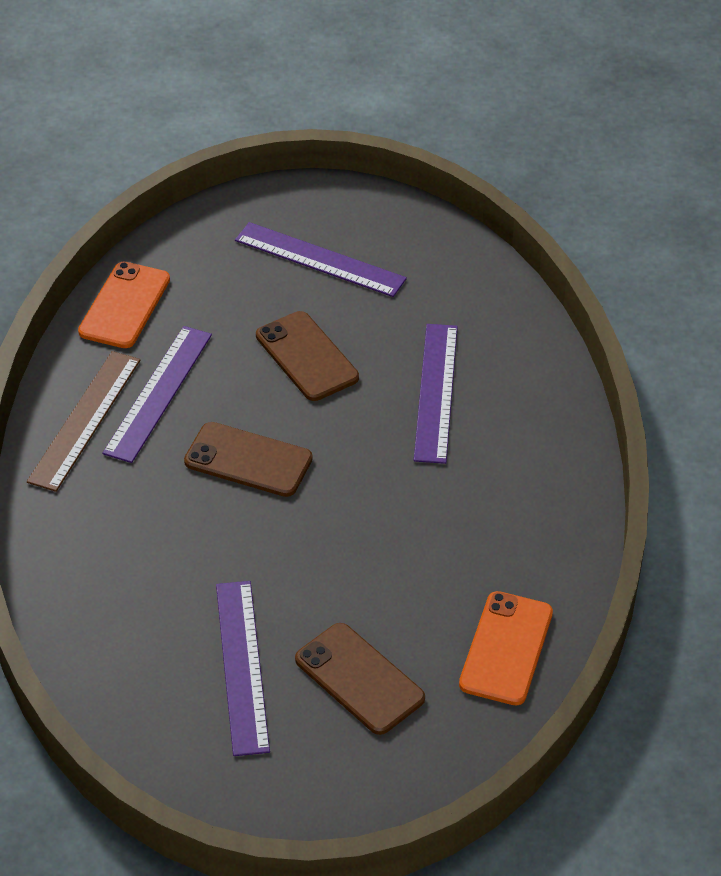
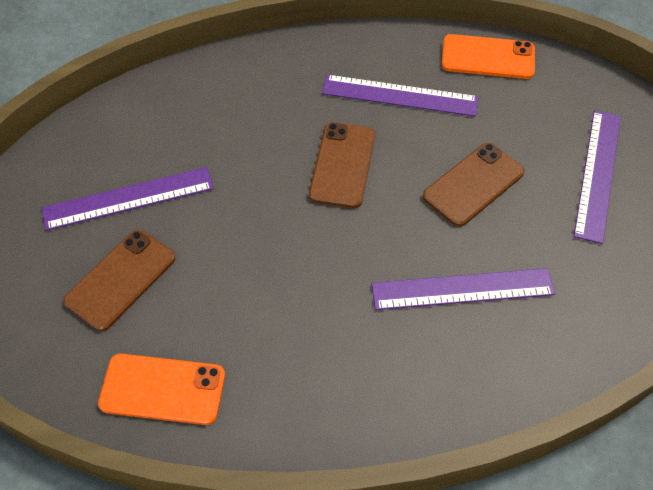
camera: 80 degrees right, 10 degrees up
(85, 420) = (358, 59): brown ruler -> none

